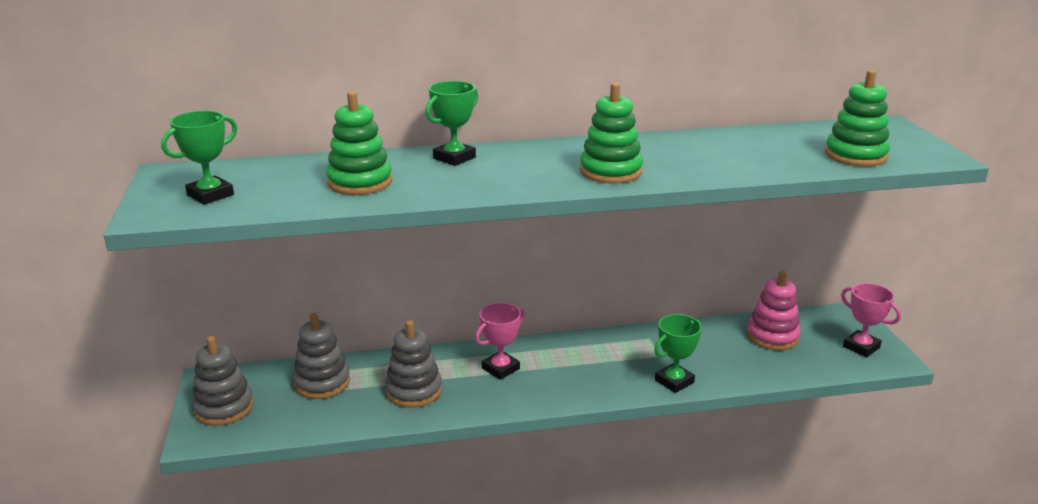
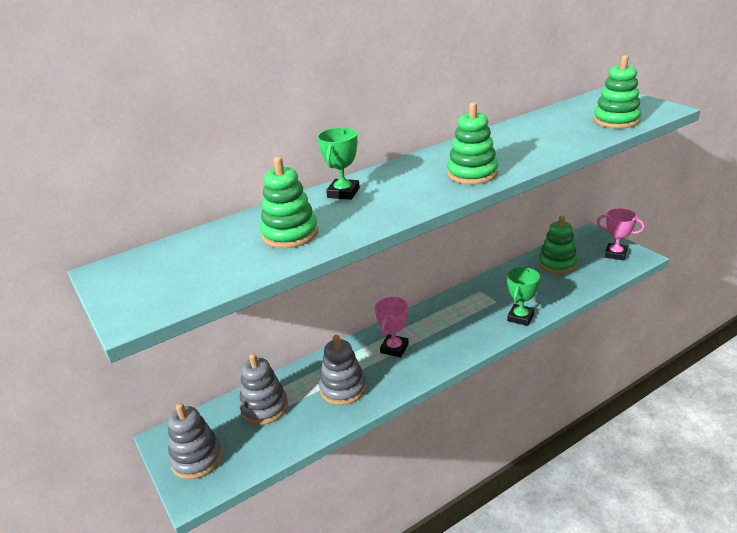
camera: 20 degrees left, 5 degrees up
(210, 195) = (169, 282): green trophy -> none
(772, 336) = (557, 264): pink stacking toy -> green stacking toy

